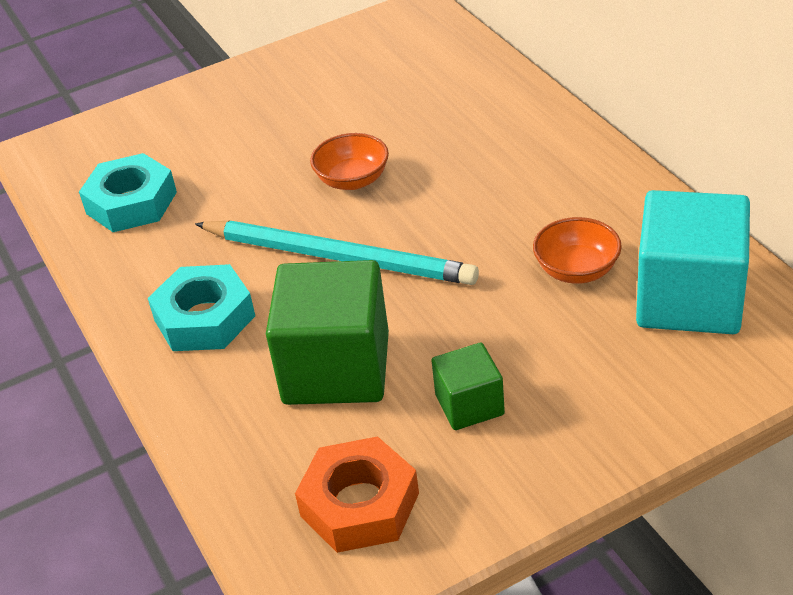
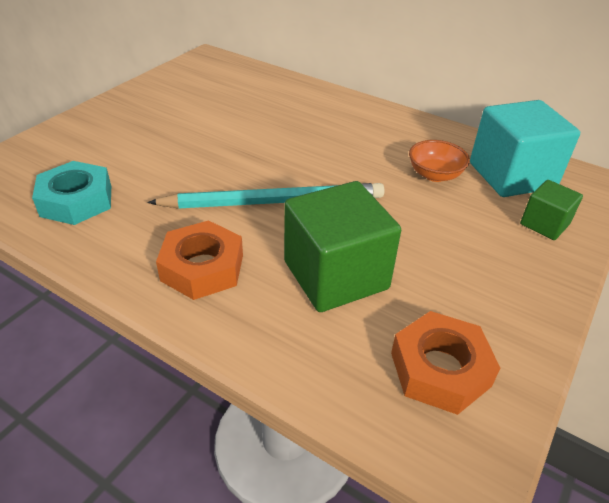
camera: 35 degrees left, 0 degrees up
(204, 318) = (202, 267): turquoise nut -> orange nut
(352, 180) = (243, 153): orange bowl -> none
(469, 405) = (448, 272): green cube -> green cube (544, 224)

